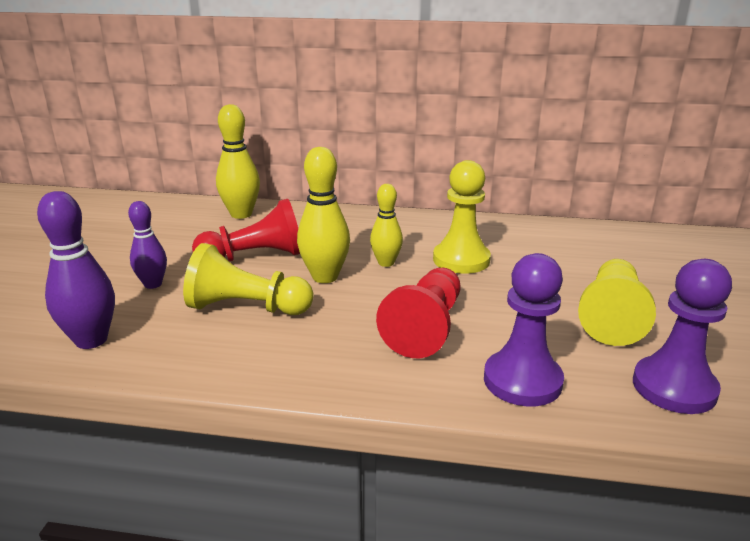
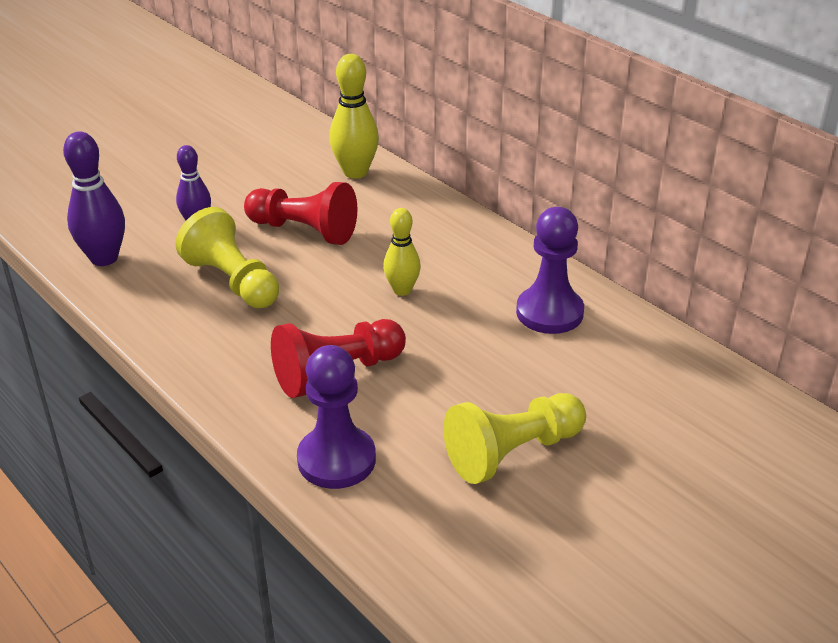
camera: 40 degrees right, 10 degrees up
(325, 277) = (330, 280): yellow bowling pin -> none
(461, 260) = (475, 320): yellow pawn -> none
(674, 387) = (446, 539): purple pawn -> purple pawn (549, 312)

